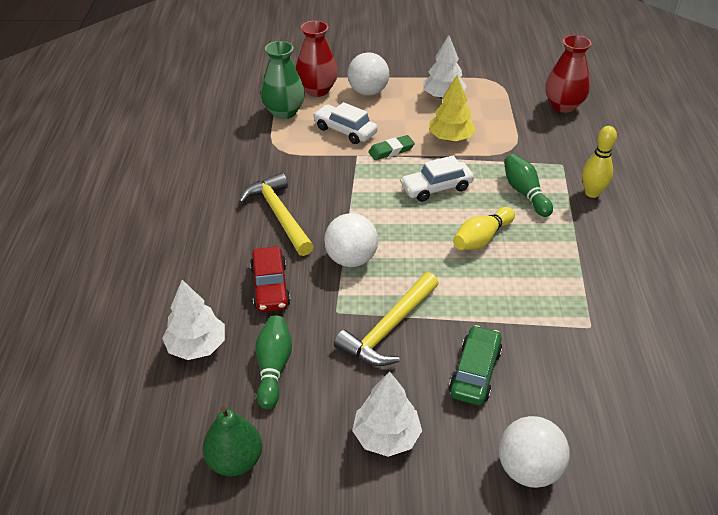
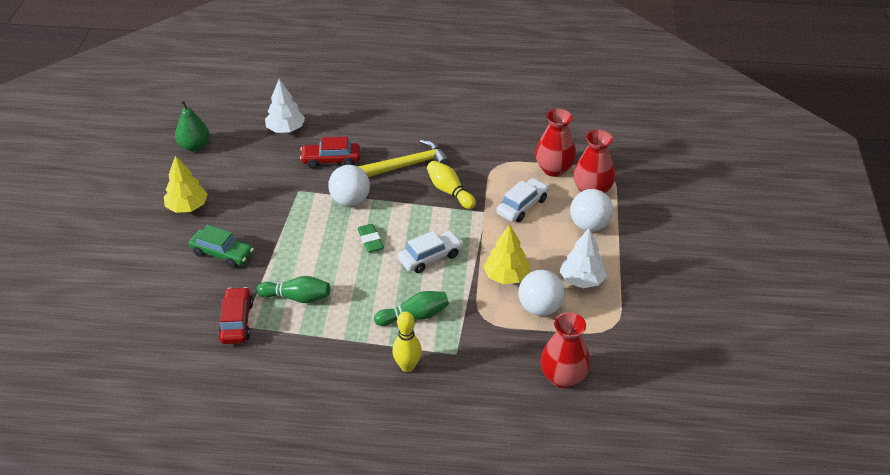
camera: 95 degrees right, 0 degrees up
(273, 368) = (257, 161): green bowling pin -> green bowling pin (297, 297)
(284, 112) = (554, 169): green vase -> red vase
(386, 436) = (187, 207): white tree -> yellow tree
(389, 328) = (275, 215): yellow hammer -> none
(391, 150) = (489, 233): green eraser -> green eraser (370, 240)
(436, 188) = (430, 257): white car -> white car turned 75 degrees clockwise
(481, 238) = (358, 277): yellow bowling pin -> yellow bowling pin (449, 191)
(528, 469) = (138, 267): white ball -> white ball (540, 308)
(587, 335) = (236, 322): none -> red car

